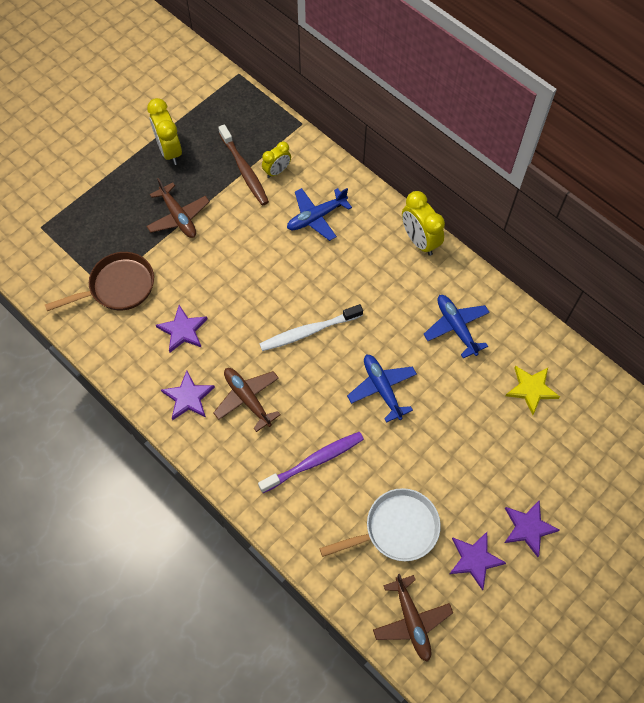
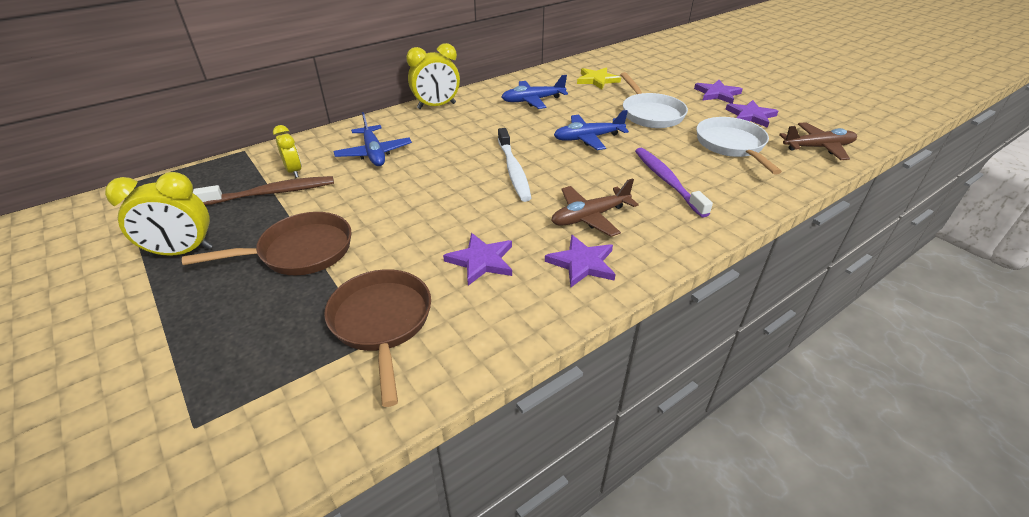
camera: 80 degrees left, 25 degrees down
(178, 217) = (300, 252): brown plane -> brown pan
(453, 449) = (650, 114): none -> white pan

